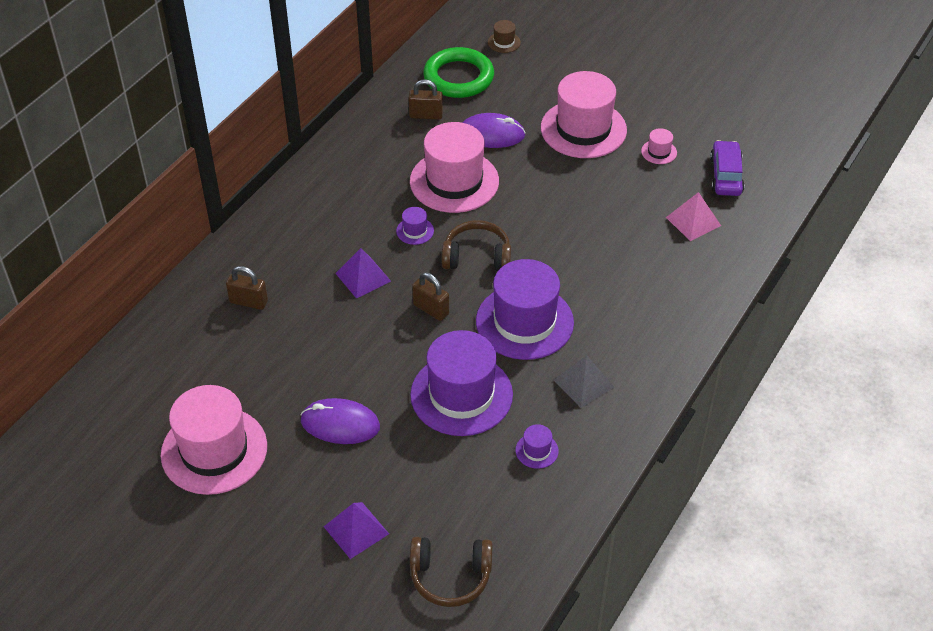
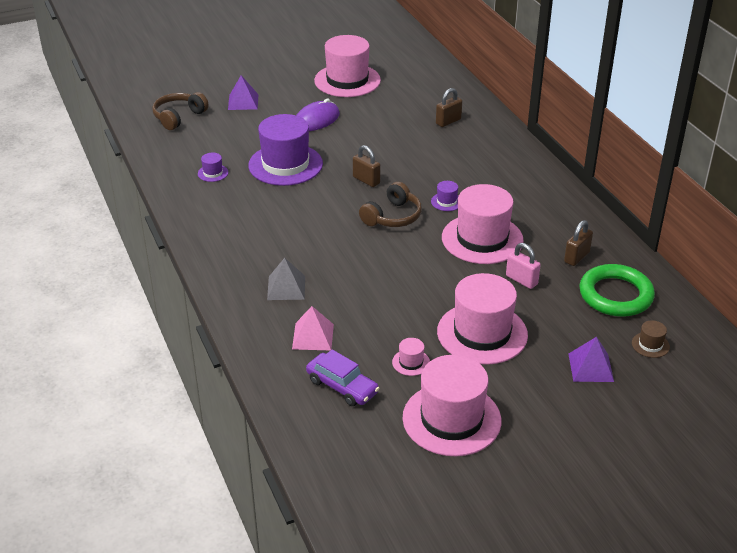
camera: 125 degrees right, 10 degrees down
(363, 277) = (424, 166): purple pyramid -> purple pyramid (591, 367)
(431, 309) = (366, 180): brown padlock -> brown padlock turned 60 degrees clockwise
(491, 134) = (521, 280): purple mouse -> pink padlock
(524, 322) = (312, 211): purple hat -> none
(583, 383) = (235, 211): grey pyramid -> grey pyramid (286, 287)
(691, 106) = (451, 419): none -> pink hat

